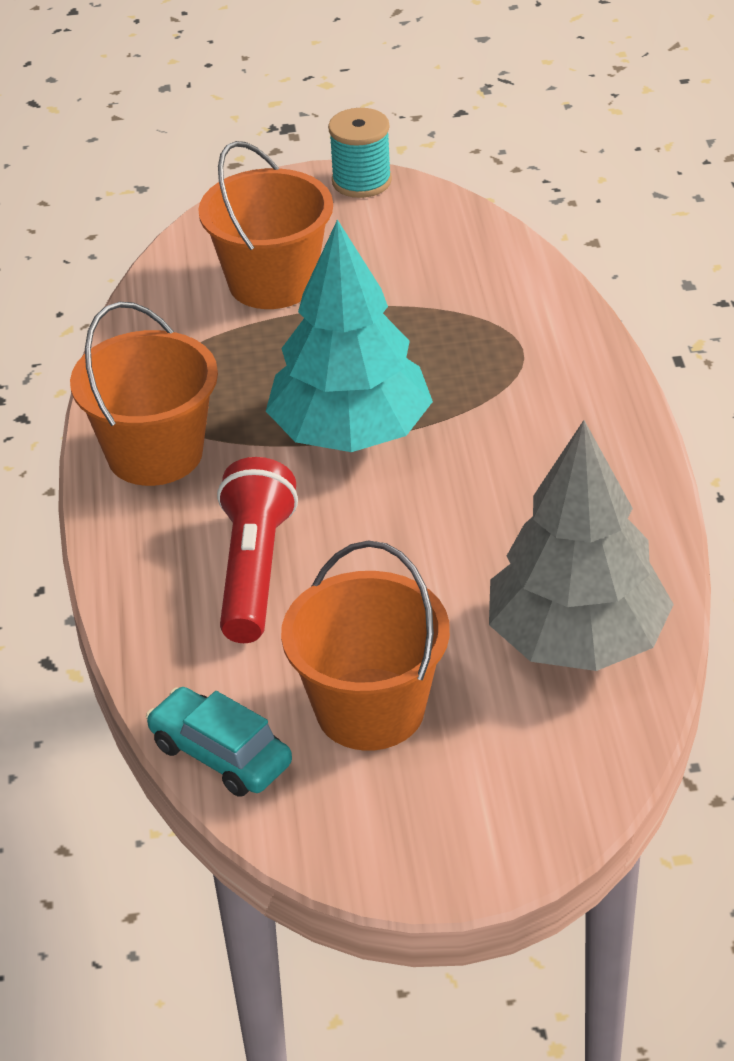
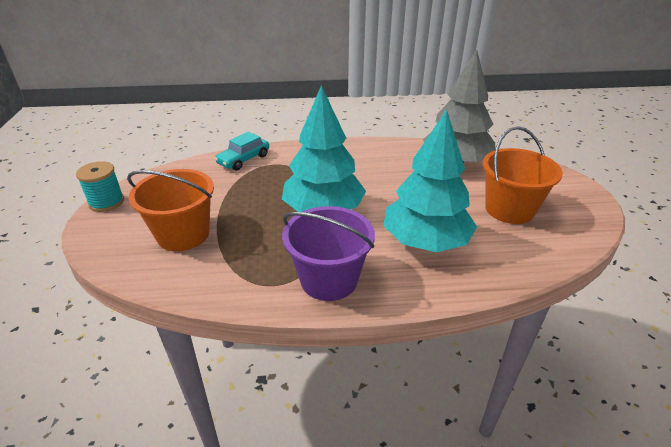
camera: 90 degrees left, 5 degrees down
(155, 454) = (329, 279): orange bucket -> purple bucket
(220, 754) = (555, 252): turquoise car -> turquoise car (243, 159)
(254, 571) = (425, 241): red flashlight -> turquoise tree

